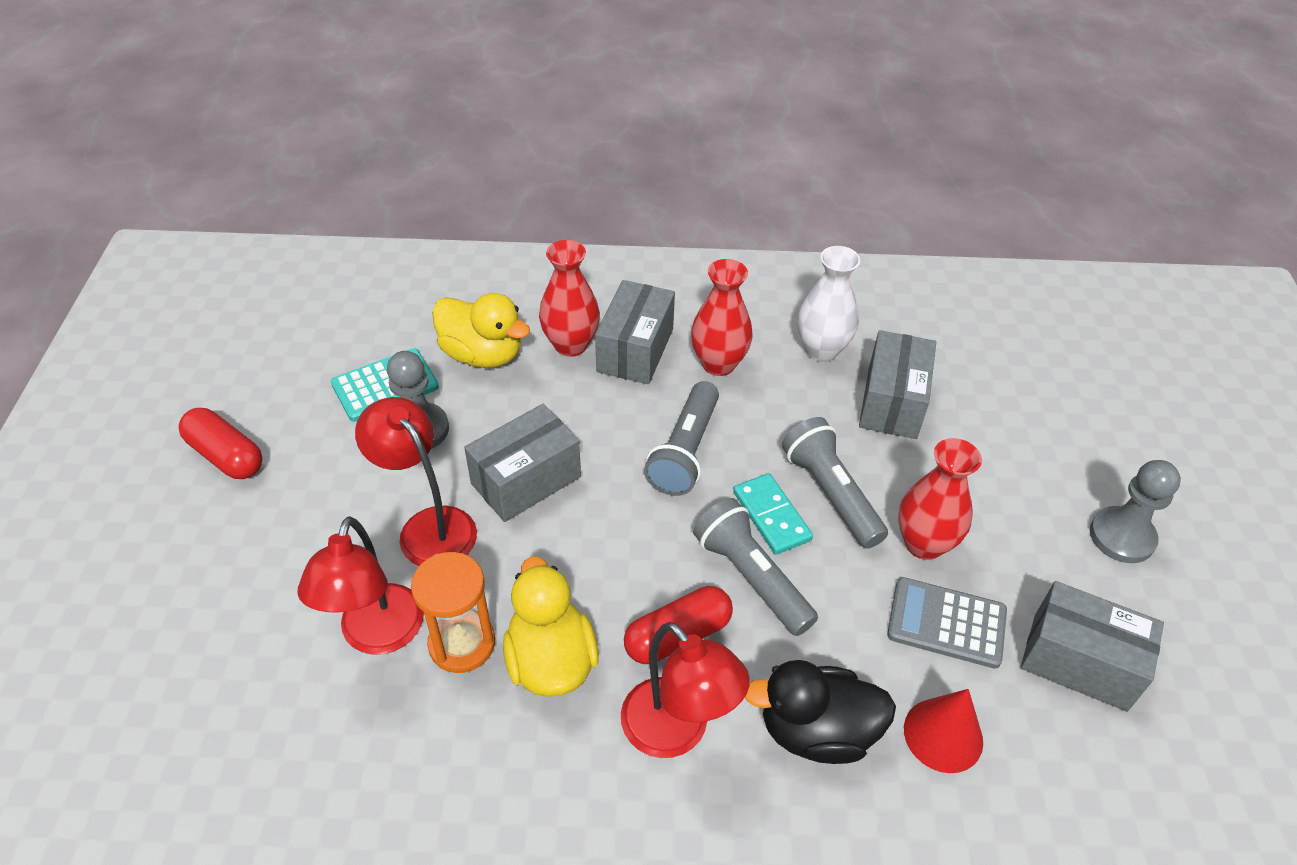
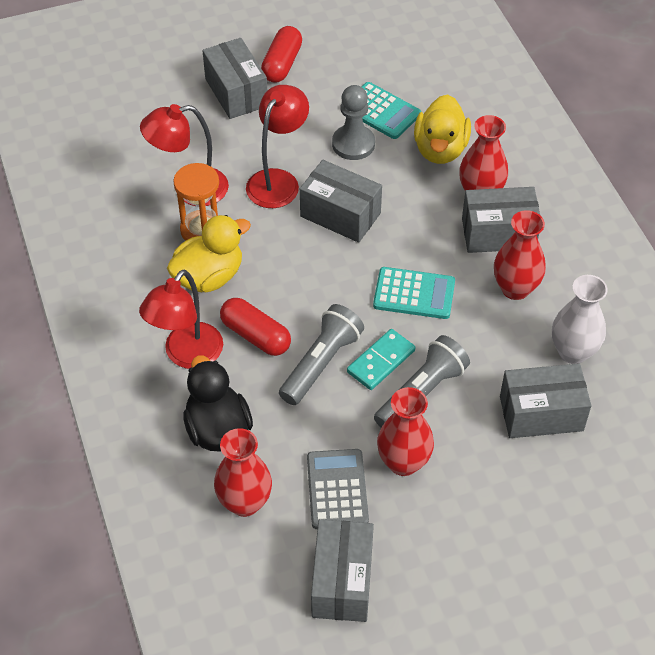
camera: 70 degrees right, 5 degrees up
(236, 522) = (236, 92): none -> grey box
(685, 451) = (414, 294): grey flashlight -> turquoise calculator
(943, 735) = (245, 502): red cone -> red vase
(1122, 536) = (481, 601): grey pawn -> none

